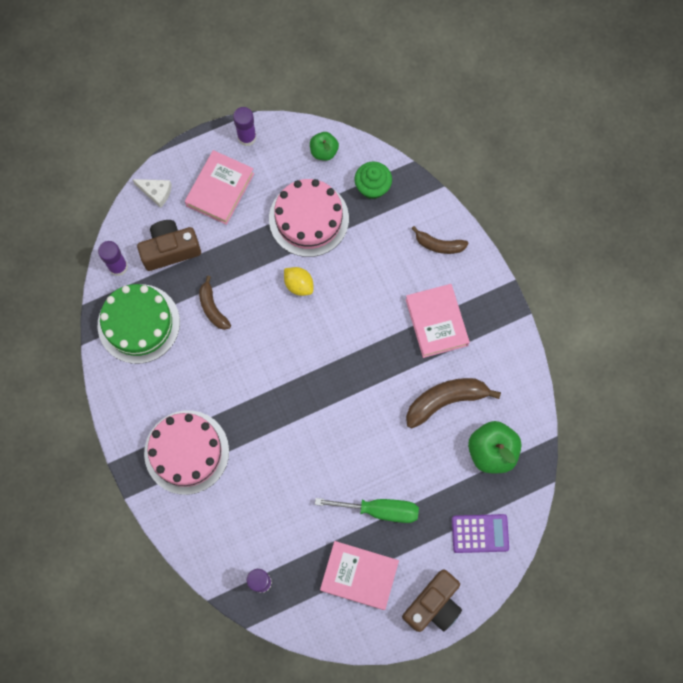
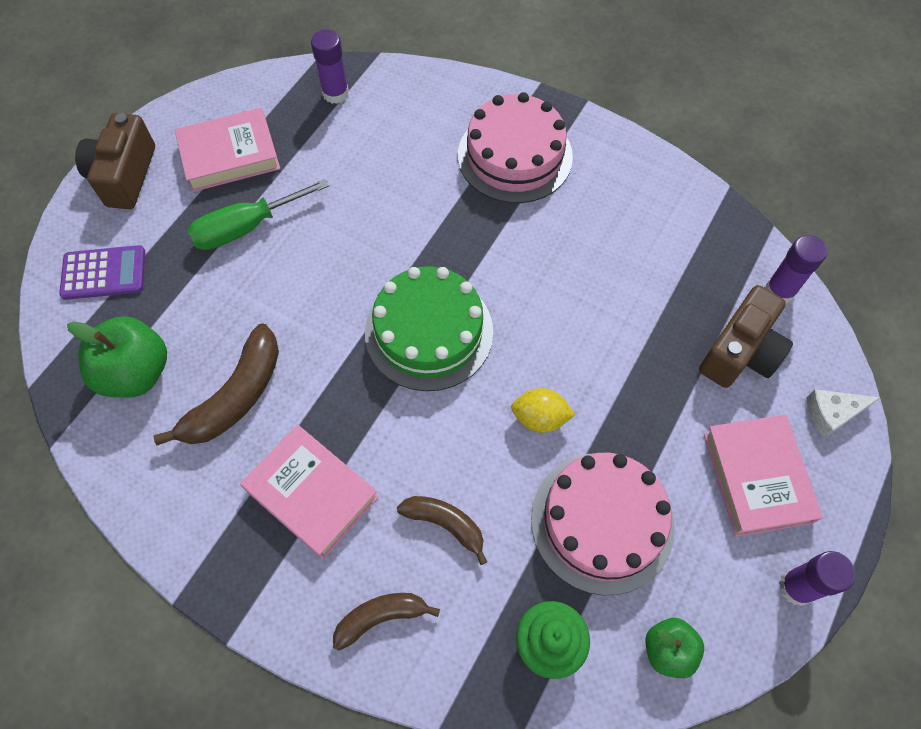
camera: 145 degrees right, 10 degrees down
(138, 323) = (691, 245): green cake -> green cake (429, 332)
(212, 308) = (623, 318): brown banana -> brown banana (445, 524)
(480, 533) = (104, 273): purple calculator -> purple calculator turned 150 degrees counterclockwise

